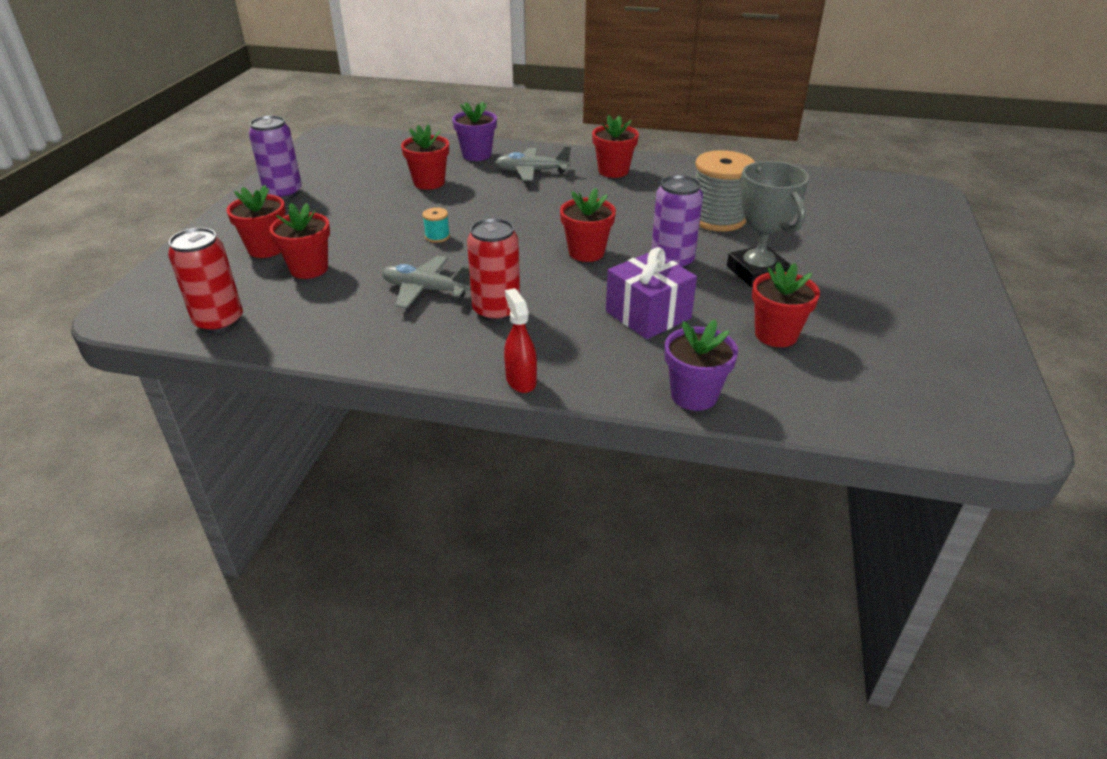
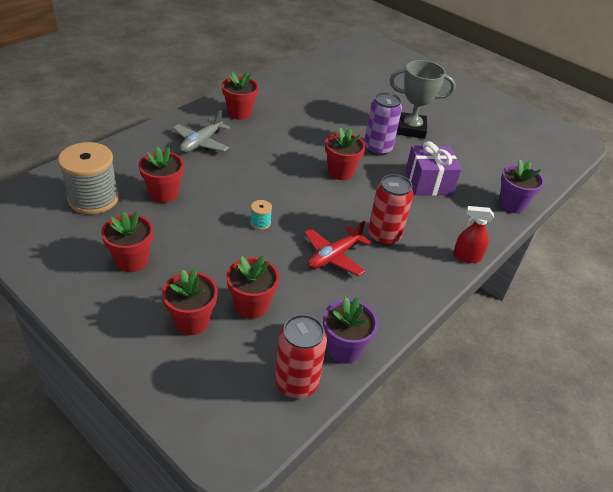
camera: 65 degrees left, 5 degrees up
(283, 193) = (86, 279): purple can -> none
(425, 290) = (334, 256): grey plane -> red plane
(476, 155) = (141, 153): purple flower pot -> purple flower pot (344, 349)
(717, 218) = (341, 110): grey spool -> grey spool (93, 198)
(776, 335) = (473, 154): red flower pot -> red flower pot (132, 260)

